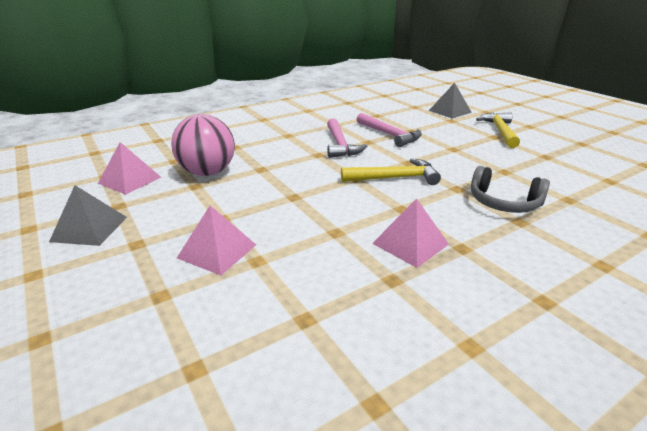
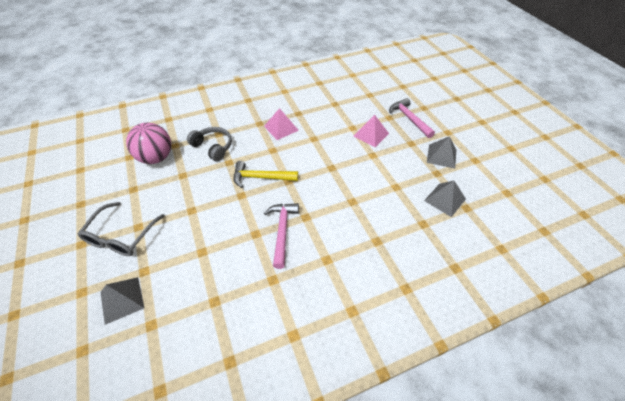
camera: 170 degrees left, 20 degrees up
(130, 180) = (445, 199): pink pyramid -> grey pyramid
(207, 172) = (391, 202): pink ball -> pink ball (156, 158)
(389, 135) = (229, 245): pink hammer -> pink hammer (409, 119)
(500, 131) = (121, 236): yellow hammer -> grey glasses

